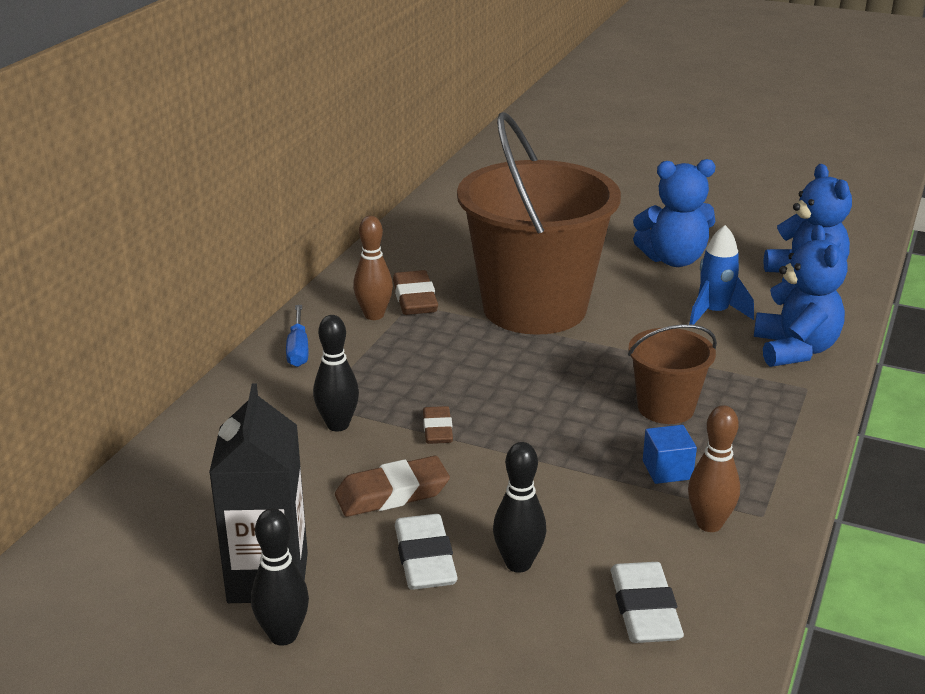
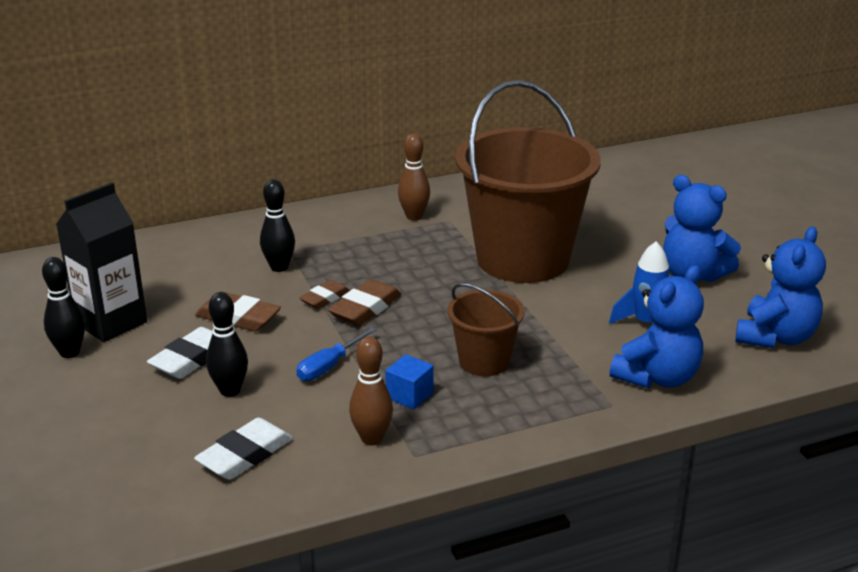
camera: 45 degrees right, 0 degrees up
(298, 349) = (335, 216): blue screwdriver -> blue screwdriver (329, 366)
(415, 299) = (456, 218): brown eraser -> brown eraser (365, 308)

